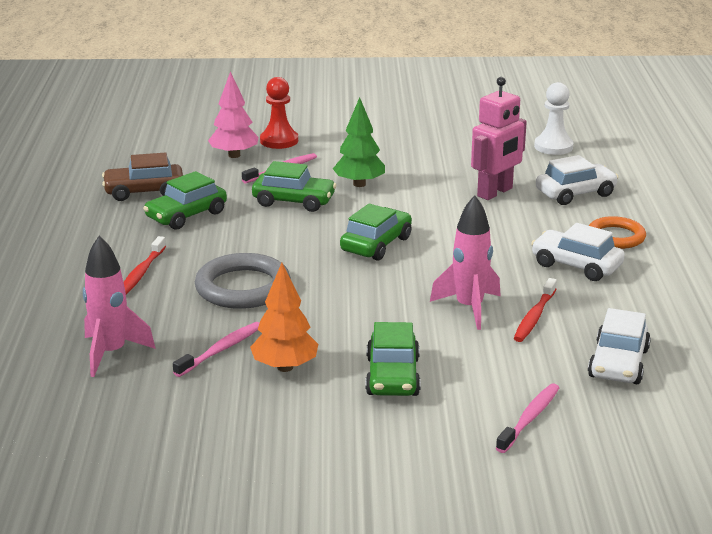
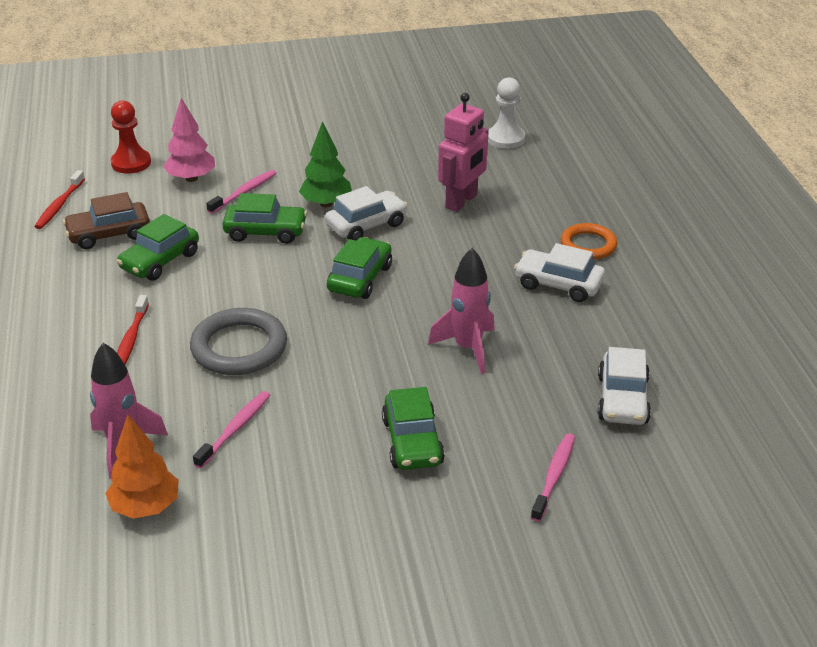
camera: 10 degrees left, 10 degrees up
(279, 141) = (233, 155): red pawn -> red pawn (131, 163)
(285, 367) = (304, 443): orange tree -> orange tree (145, 507)
(534, 317) = (532, 352): red toothbrush -> red toothbrush (59, 205)
(575, 193) = (539, 195): white car -> white car (366, 225)

